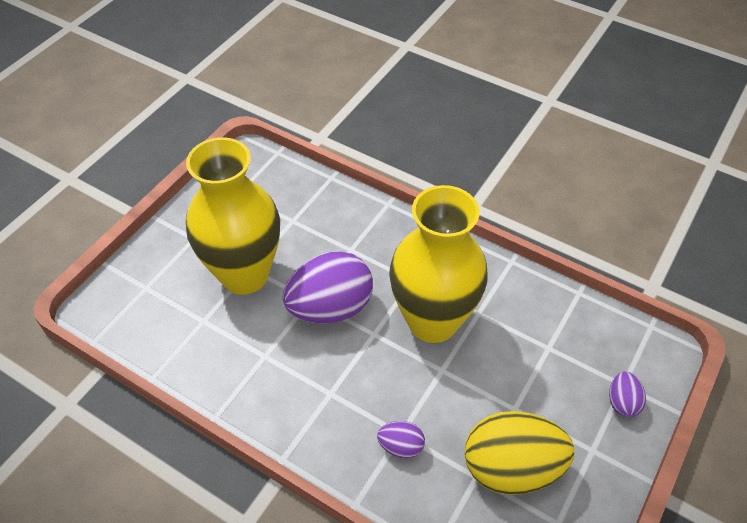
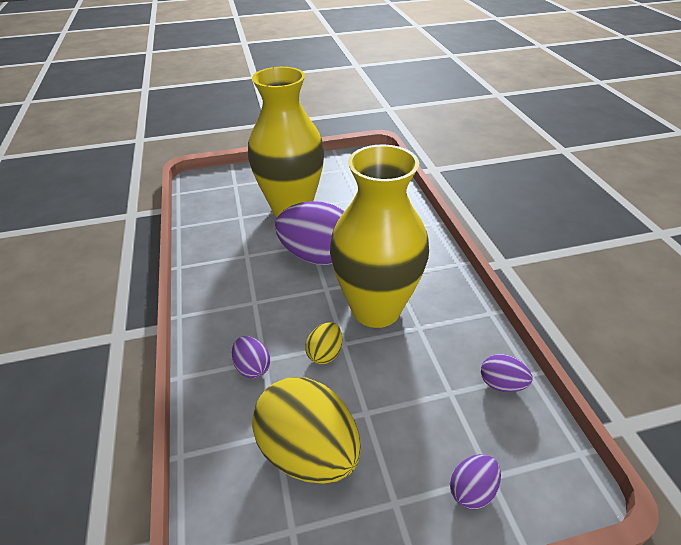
camera: 45 degrees right, 10 degrees down
(439, 389) = (325, 353): none -> yellow egg
(570, 314) = (501, 384): none -> purple egg

